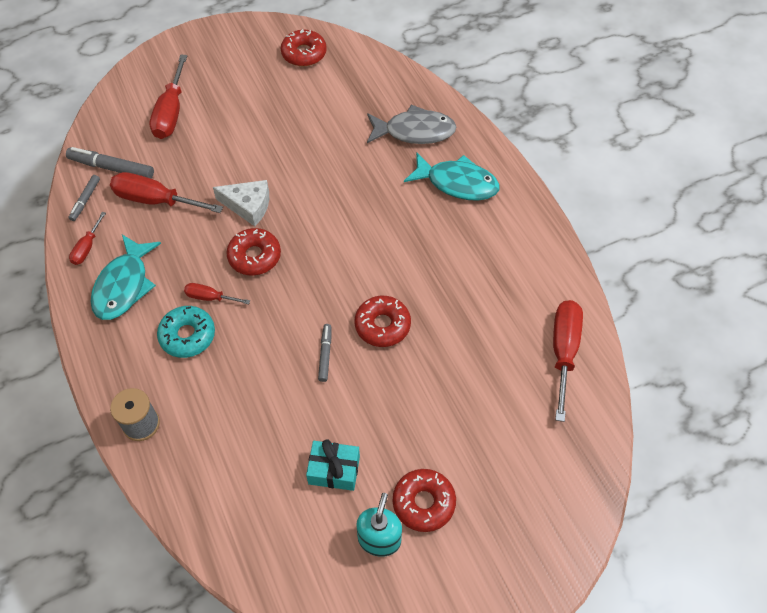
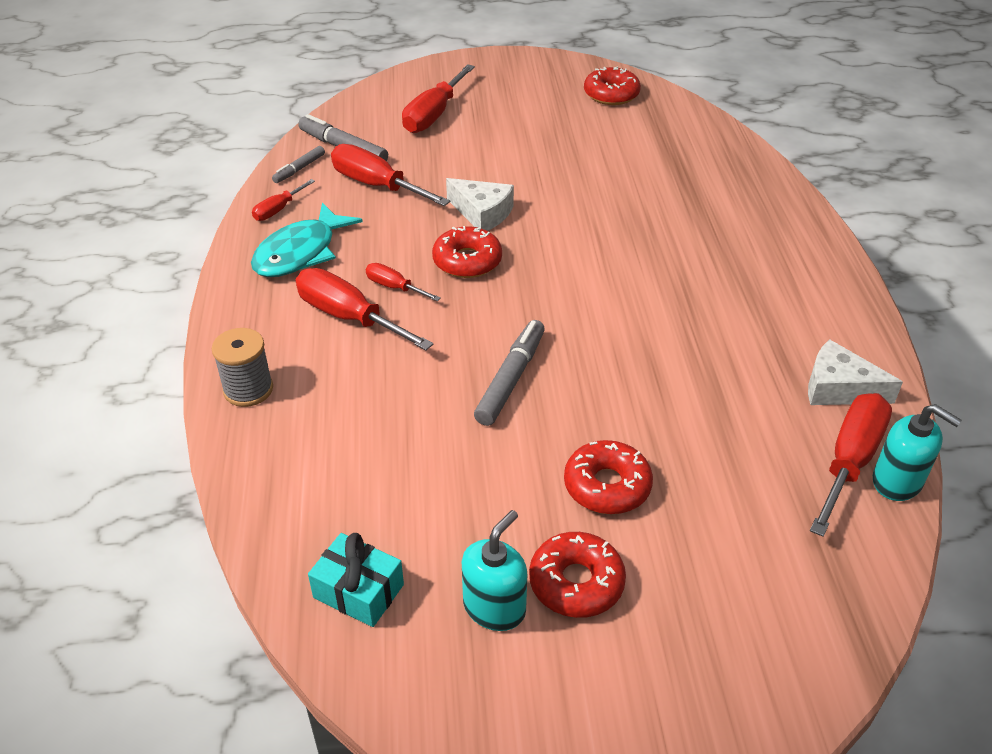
camera: 20 degrees right, 15 degrees down
(187, 336) = (349, 317): turquoise donut -> red screwdriver
(325, 354) = (511, 379): grey marker -> grey marker, size x1.68
(334, 470) = (466, 507): turquoise gift -> turquoise gift (358, 591)
(382, 325) = (600, 367): red donut -> red donut (607, 486)
(414, 131) = (720, 188): grey fish -> none
(457, 183) = (758, 248): turquoise fish -> none
(542, 294) = (839, 388): none -> white cheese
(595, 358) = (897, 481): none -> turquoise soap dispenser

